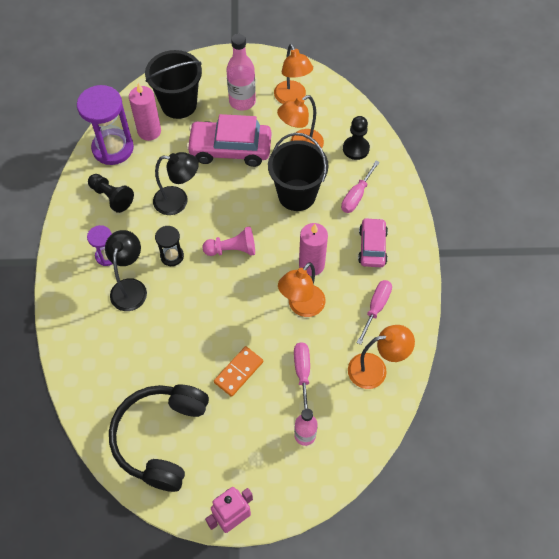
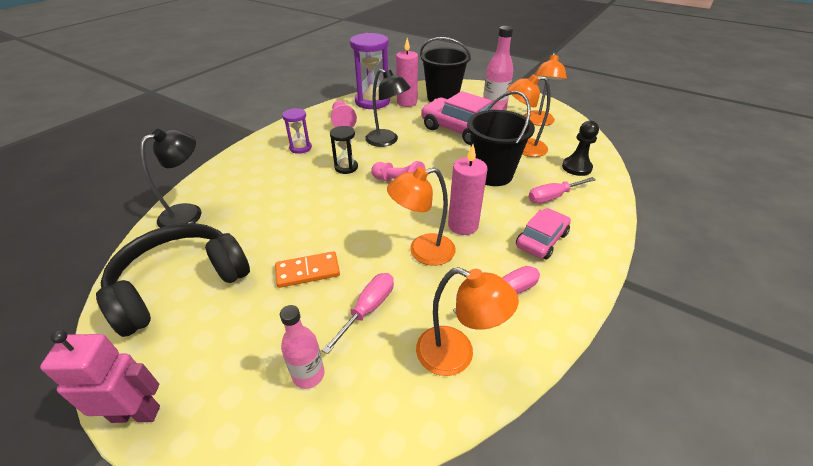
camera: 35 degrees right, 20 degrees down
(111, 197) = (342, 122): black pawn -> pink pawn
(130, 287) = (293, 171): black lamp -> black lamp (189, 213)

